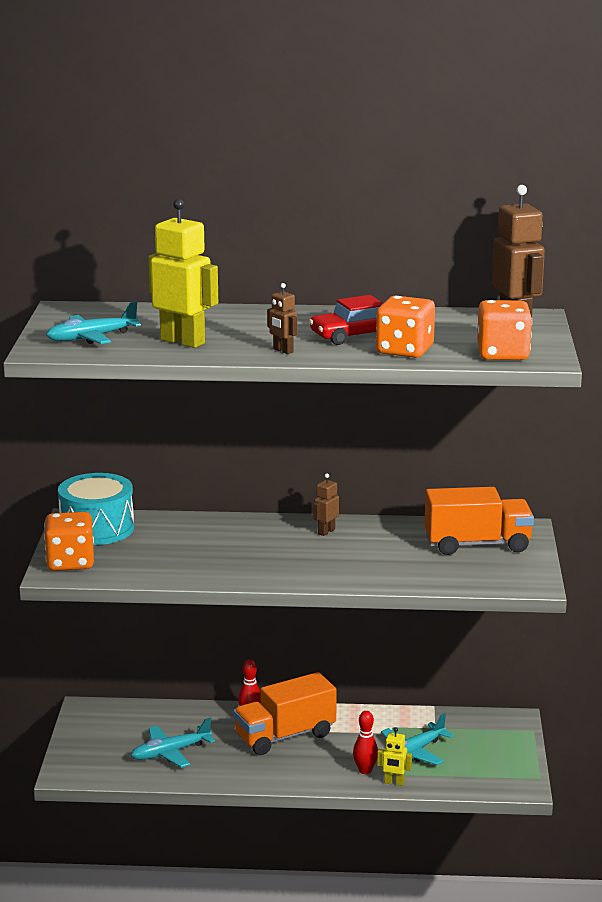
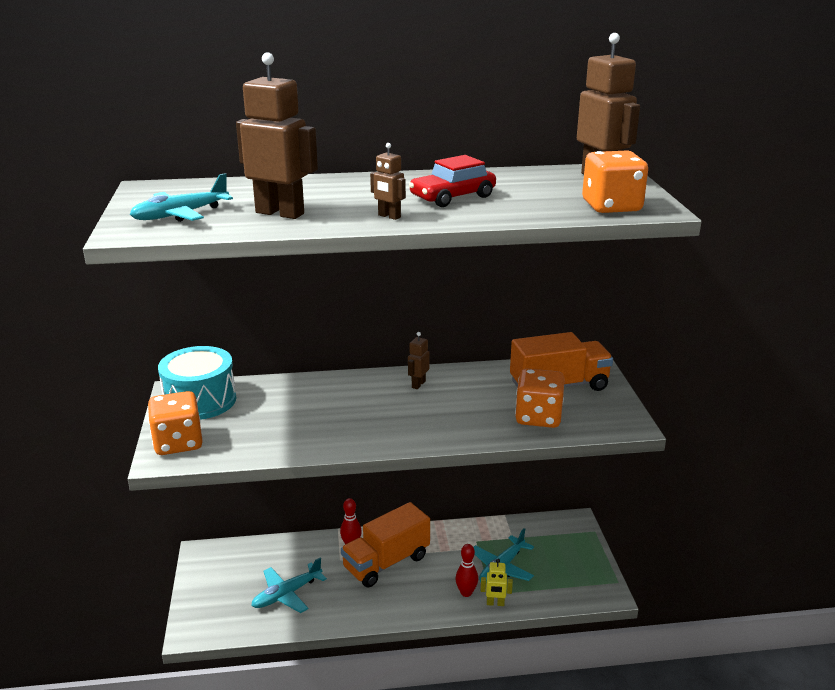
camera: 10 degrees left, 5 degrees up
(183, 341) = (280, 213): yellow robot -> brown robot
(404, 350) = (512, 209): orange dice -> orange dice (538, 417)

